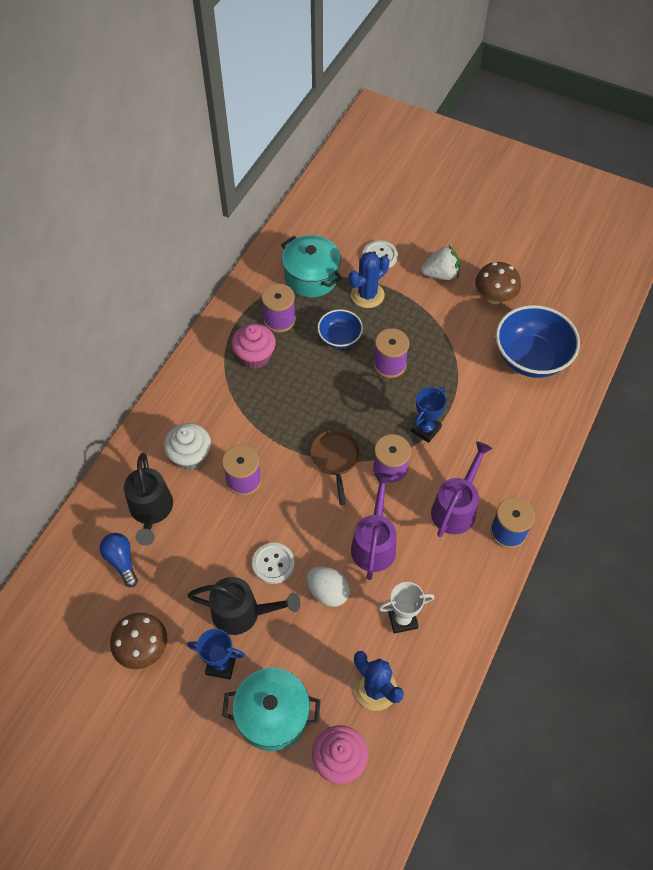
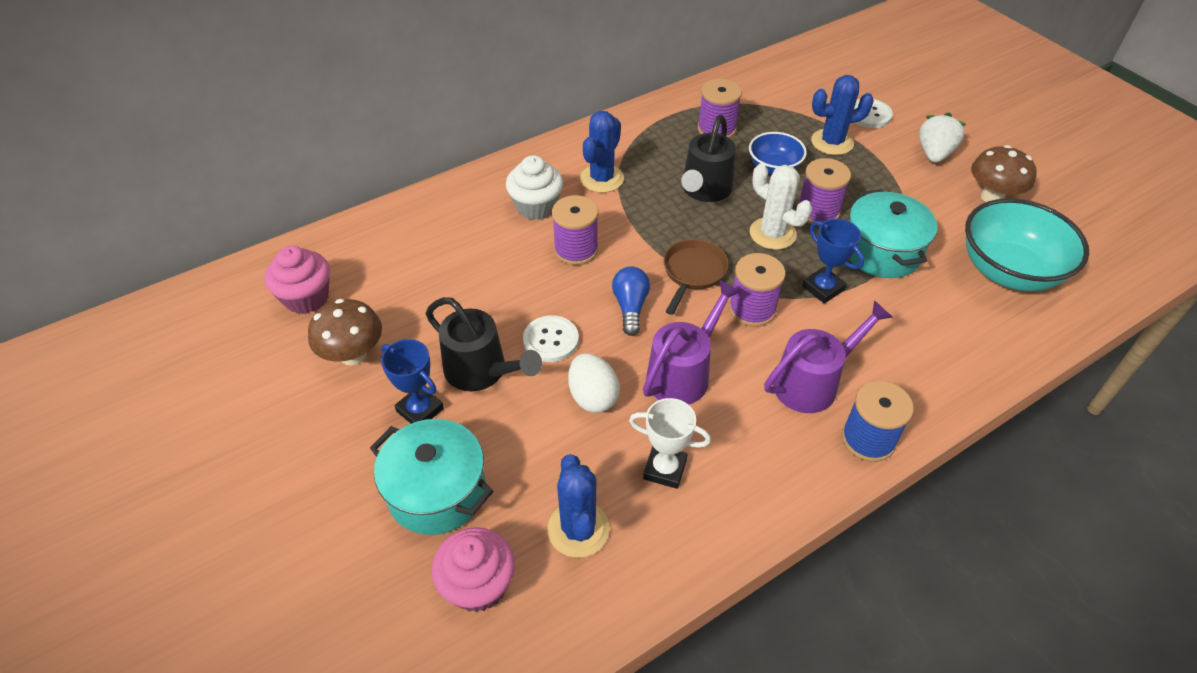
camera: 30 degrees right, 10 degrees down
(121, 561) = (396, 266): blue light bulb -> blue light bulb (630, 307)
(151, 511) = (459, 236): black watering can -> black watering can (704, 190)
(223, 407) = (602, 179): none -> blue cactus
(255, 356) = (667, 149): pink cupcake -> pink cupcake (306, 297)
(311, 277) = (777, 106): turquoise pot -> turquoise pot (881, 251)
(370, 399) = (772, 234): none -> white cactus
(425, 429) = (823, 288): blue trophy -> blue trophy turned 75 degrees clockwise
(440, 274) = (934, 154): white strawberry -> white strawberry turned 90 degrees counterclockwise
(531, 358) = (1008, 271): blue bowl -> turquoise bowl

